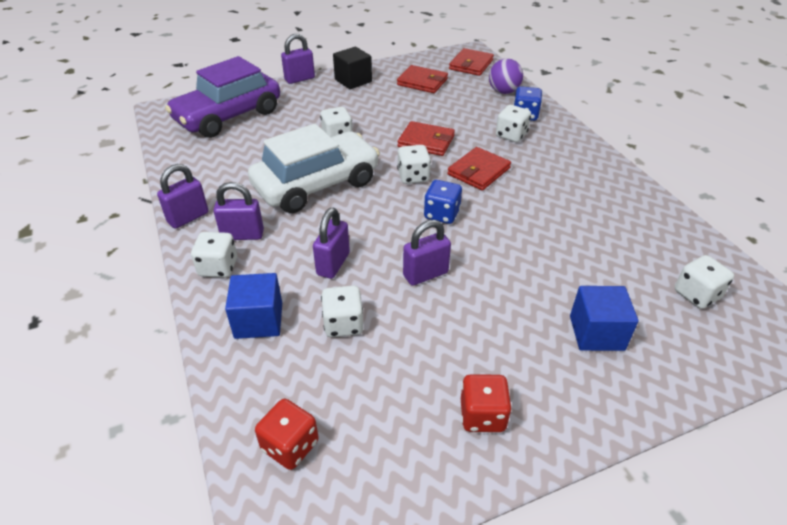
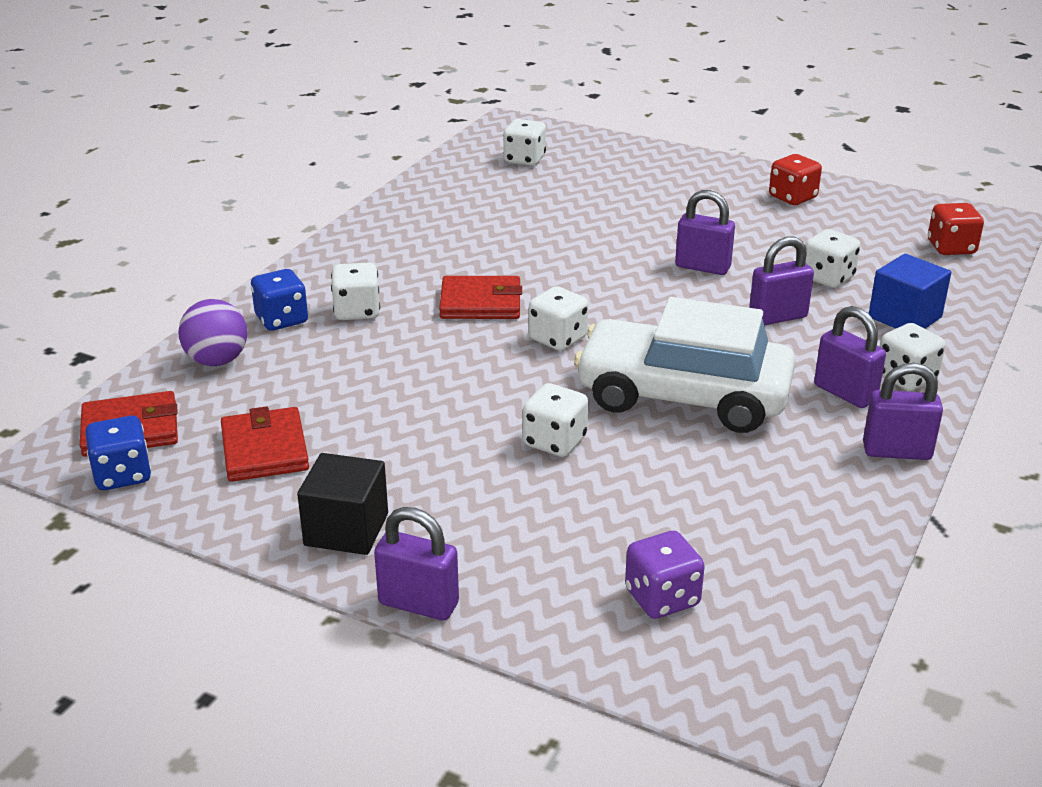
camera: 130 degrees left, 10 degrees down
(228, 116) = (662, 598): purple car -> purple dice
(426, 141) = (461, 364): red wallet -> none
(441, 214) = (600, 293): blue dice -> blue dice (122, 475)
(596, 333) = (638, 183): blue cube -> none

